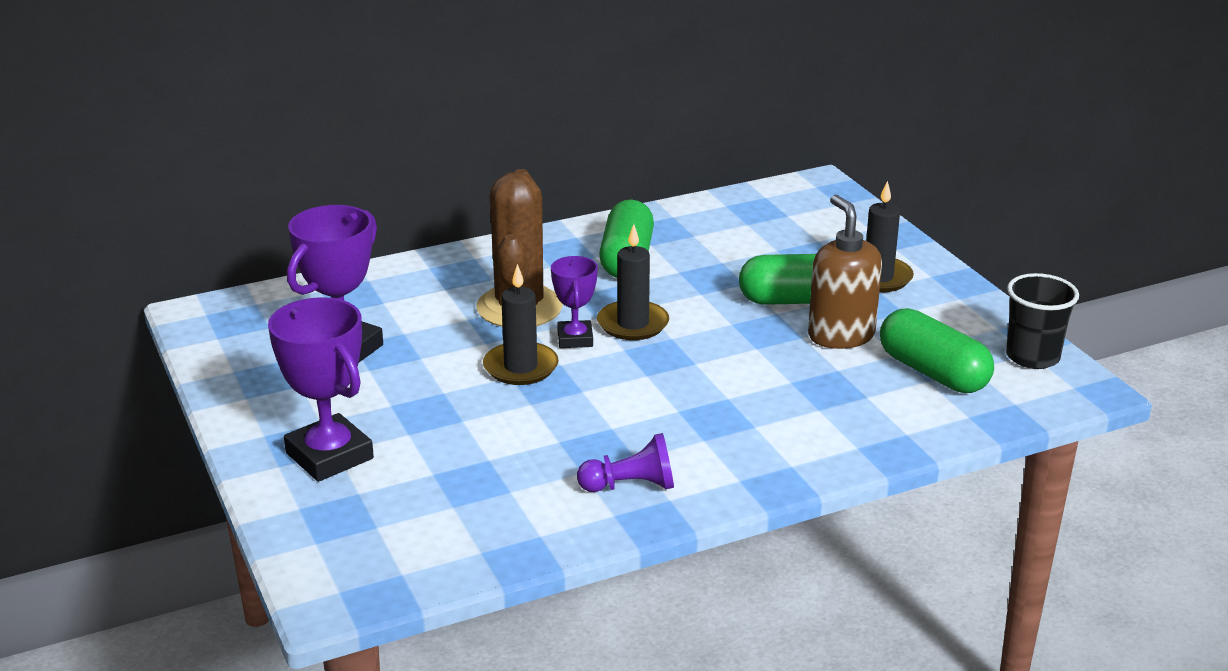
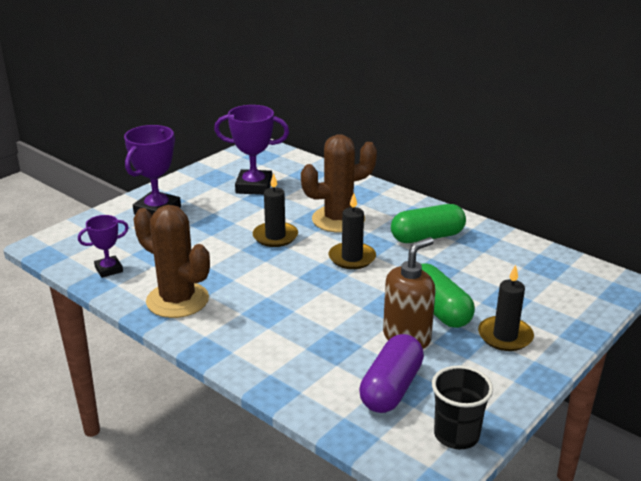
camera: 65 degrees right, 0 degrees up
(575, 339) = (319, 244): purple trophy -> purple trophy (109, 269)
(631, 486) = (177, 300): purple pawn -> brown cactus
(933, 372) = (391, 388): green capsule -> purple capsule

